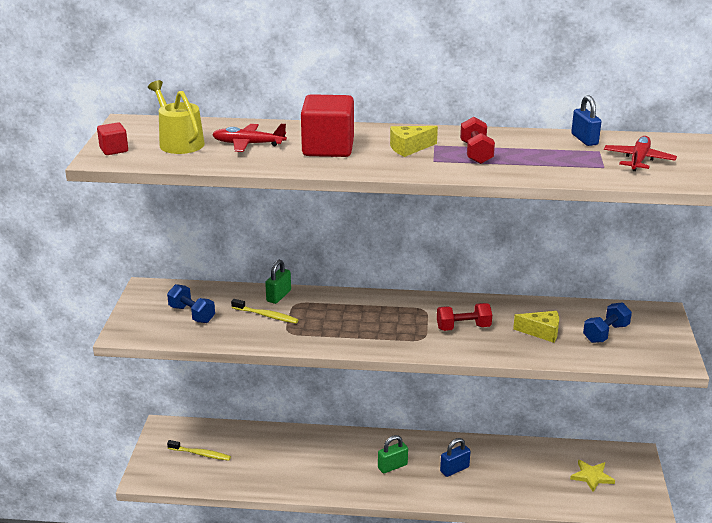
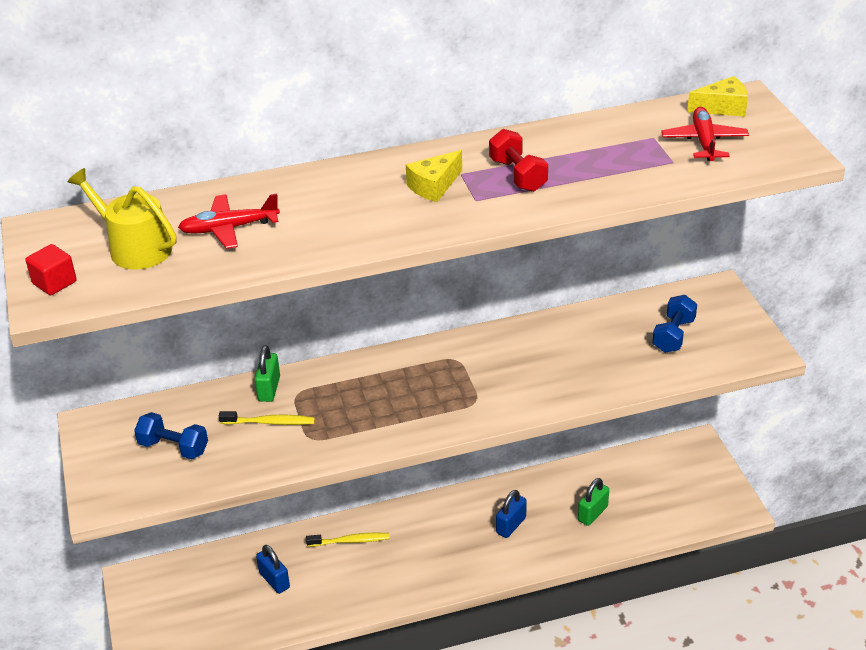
camera: 20 degrees left, 10 degrees up
(200, 454) = (199, 601): yellow toothbrush -> yellow toothbrush (350, 541)
(328, 148) = (335, 210): red cube -> none
(392, 466) = (439, 544): green padlock -> green padlock (592, 513)
(463, 327) = (514, 372): red dumbbell -> none
(541, 332) = (604, 354): yellow cheese -> yellow cheese (722, 108)
(584, 139) = (627, 123): blue padlock -> blue padlock (274, 580)
(592, 476) = (663, 487): yellow star -> none

